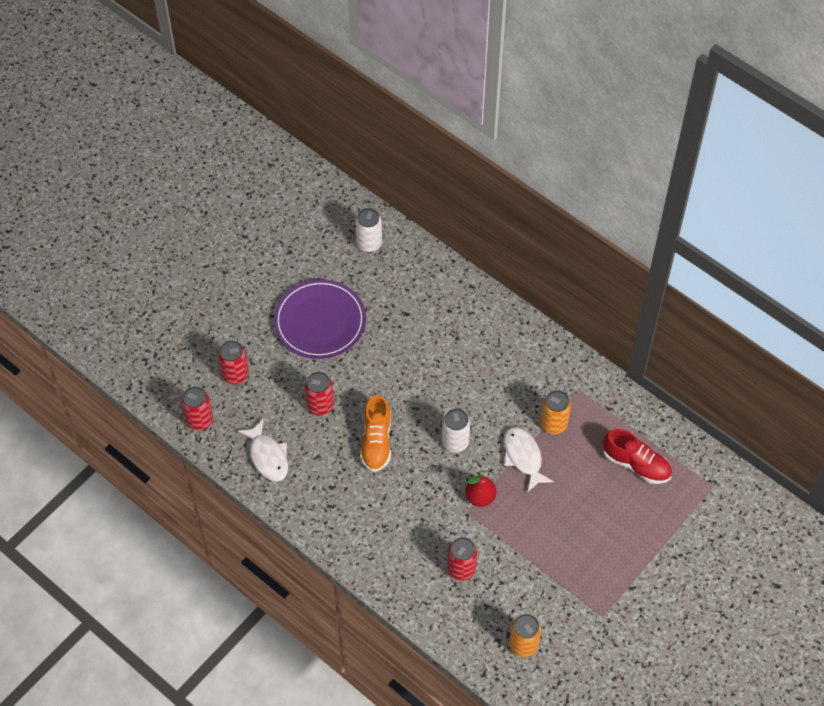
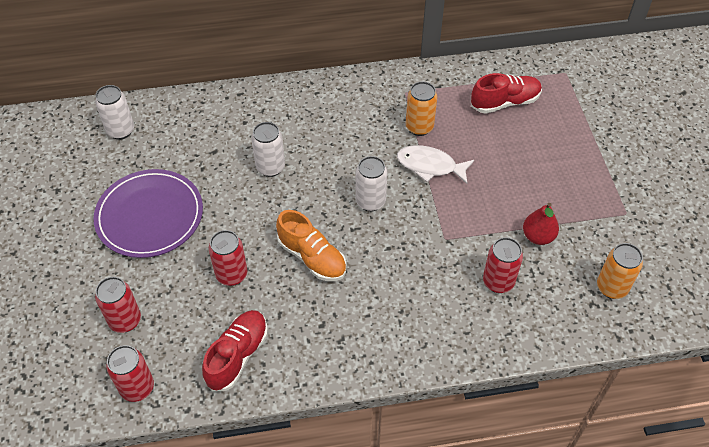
camera: 50 degrees left, 5 degrees down
(267, 456) = (237, 355): white fish -> red shoe
(425, 358) = (270, 167): none -> white can
(480, 497) = (439, 220): red pear -> red pear (538, 236)

